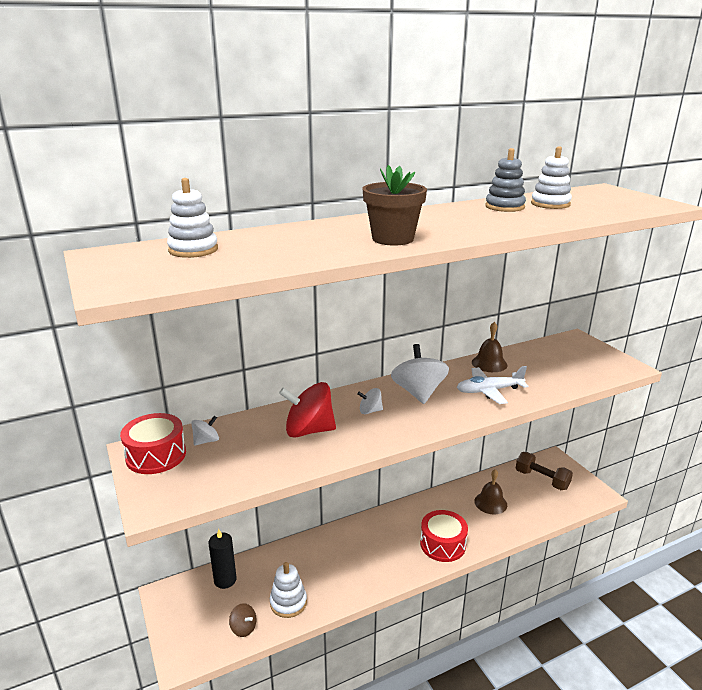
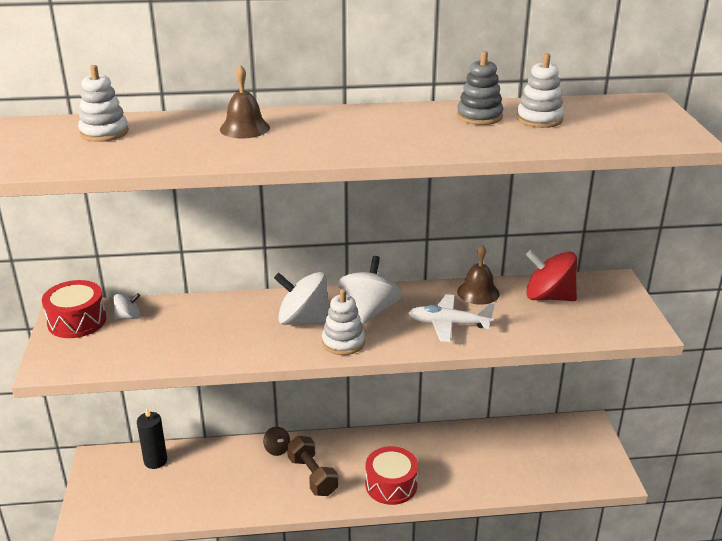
camera: 20 degrees right, 5 degrees up
(243, 628) = (149, 509): brown spinning top -> brown spinning top (277, 449)
(288, 602) = (202, 498): white stacking toy -> white stacking toy (343, 342)
(309, 430) = (228, 327): red spinning top -> red spinning top (548, 297)
(370, 411) = (303, 320): white spinning top -> white spinning top, size x2.01
(392, 239) = (300, 146): brown flower pot -> none
(490, 503) = (475, 455): brown bell -> brown bell (244, 128)
(541, 479) = (555, 445): brown dumbbell -> brown dumbbell (312, 476)

